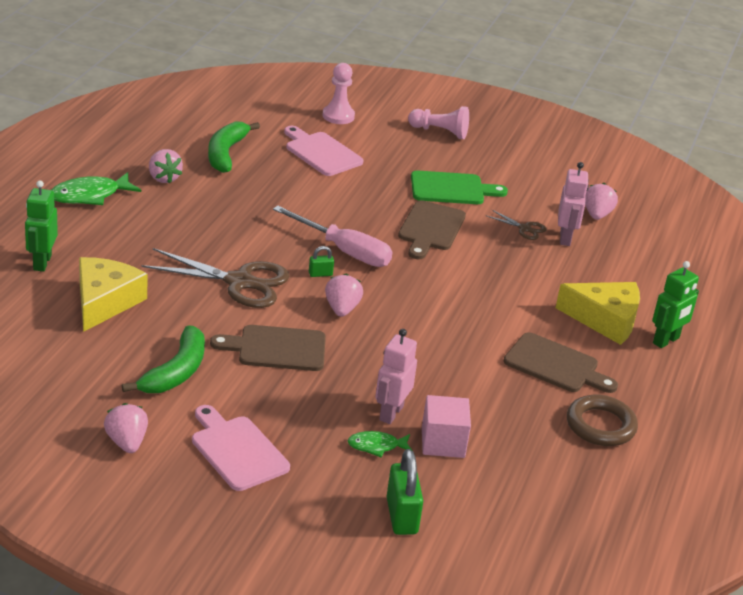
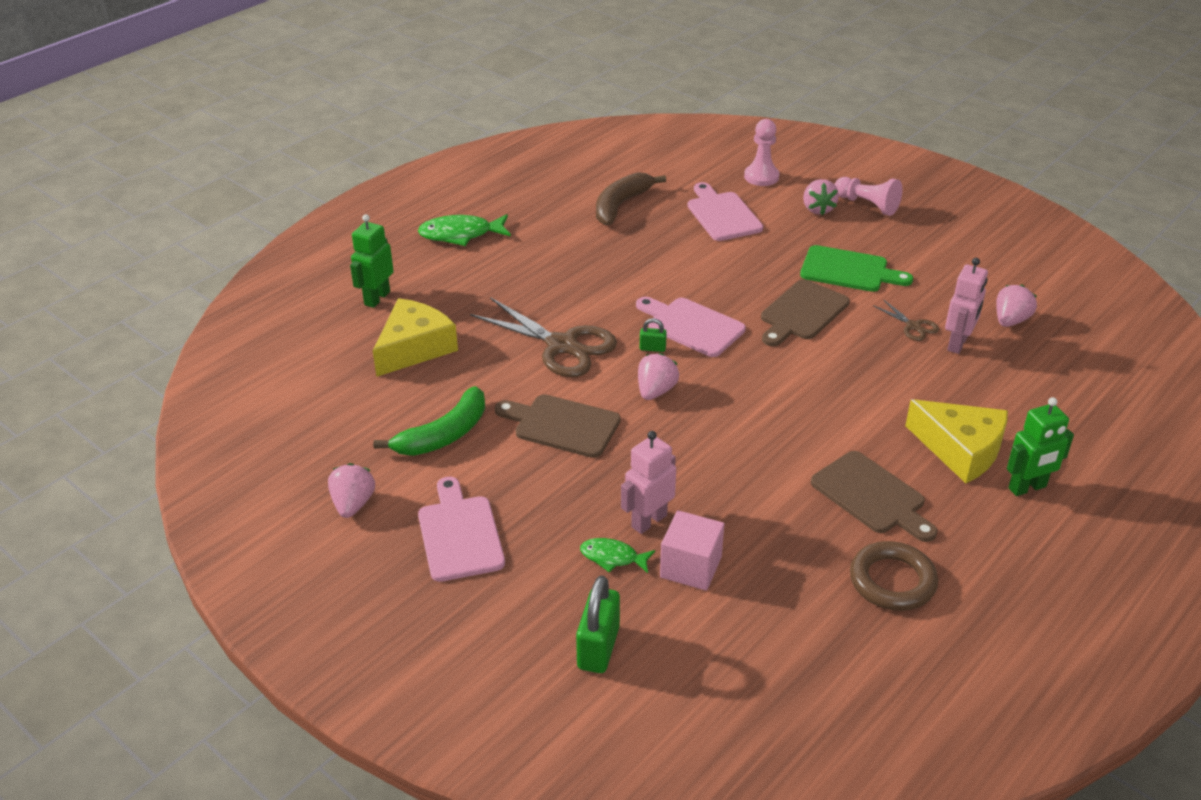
camera: 25 degrees right, 5 degrees up
(163, 178) = (543, 224): pink strawberry -> pink strawberry (818, 209)
(226, 153) = (620, 205): green banana -> brown banana
(344, 251) = (692, 326): pink screwdriver -> pink cutting board

